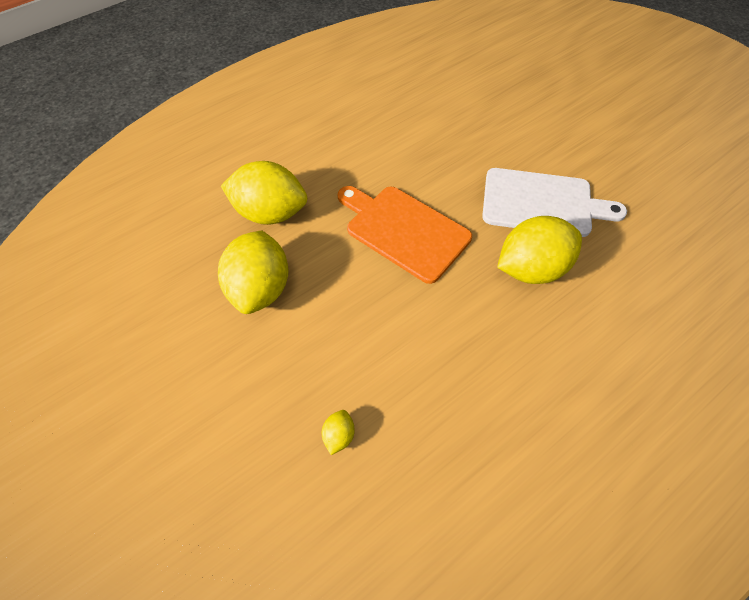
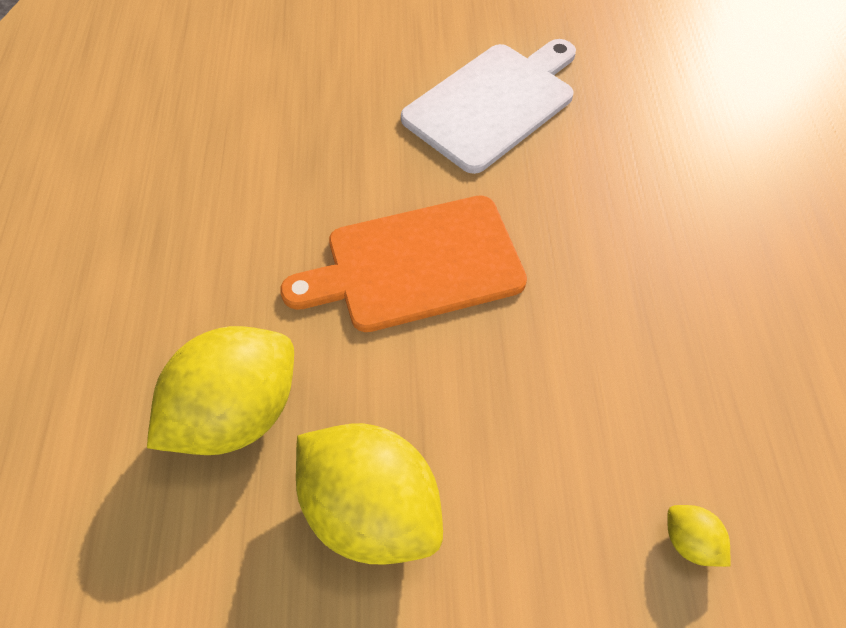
camera: 55 degrees left, 0 degrees up
(531, 269) = (579, 175): yellow lemon -> none

